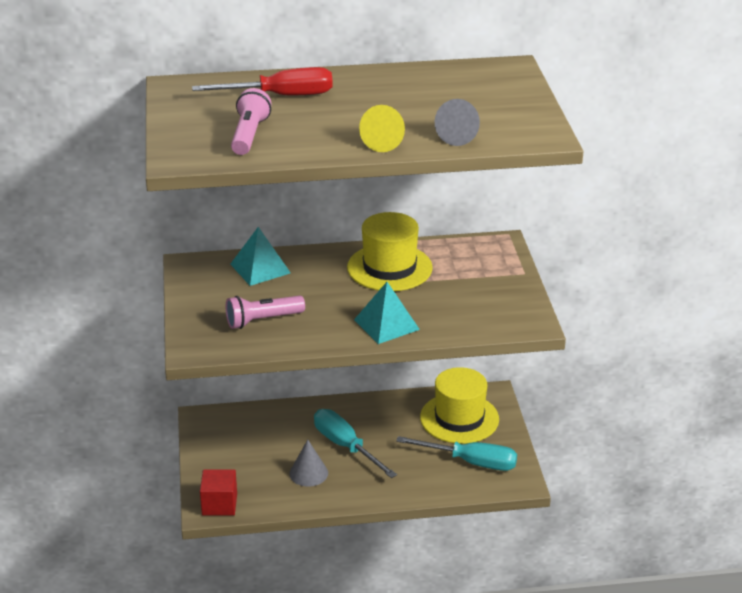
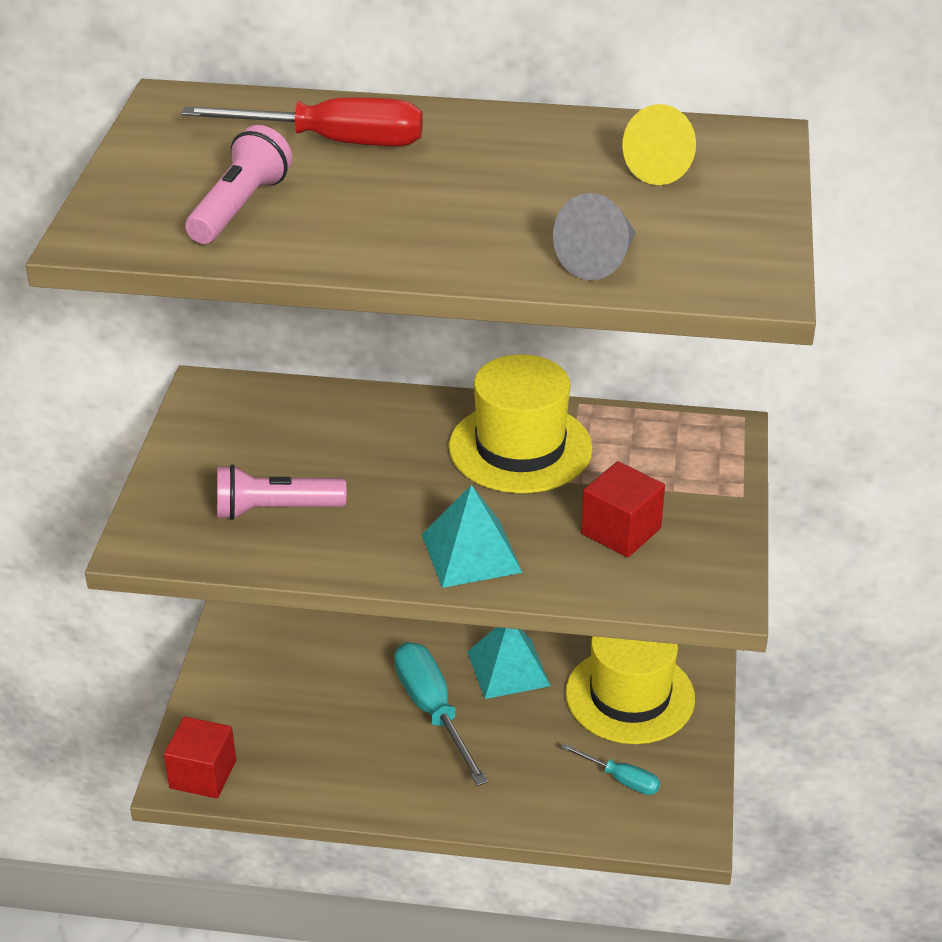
camera: 15 degrees right, 5 degrees up
(260, 268) = (314, 415): turquoise pyramid -> turquoise pyramid (508, 668)
(308, 473) = (358, 747): grey cone -> none
(385, 142) = (462, 254): yellow cone -> yellow cone (665, 168)
(465, 301) = (621, 531): none -> red cube
(470, 462) = (621, 779): turquoise screwdriver -> turquoise screwdriver, size x0.53

